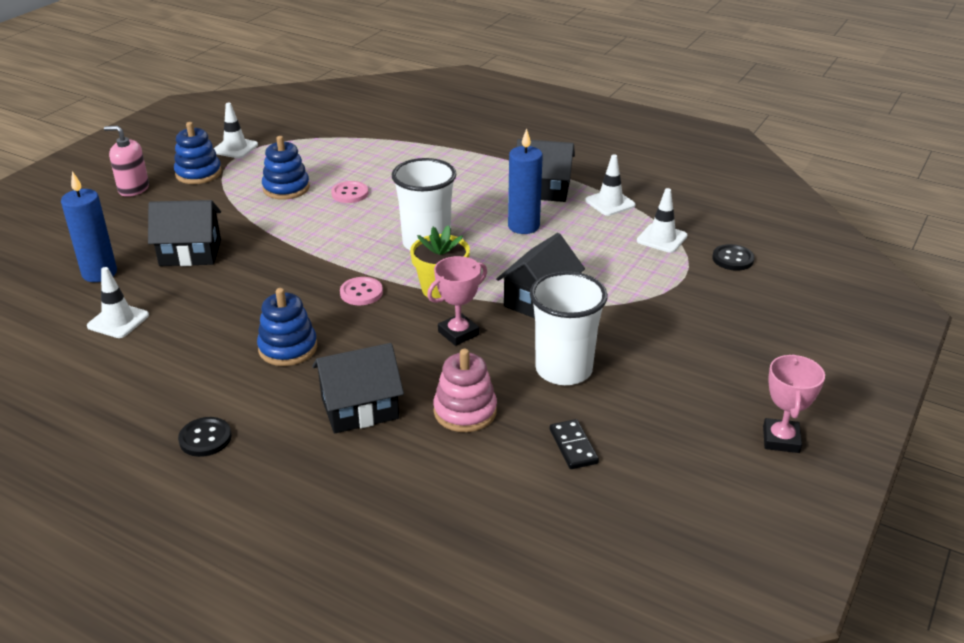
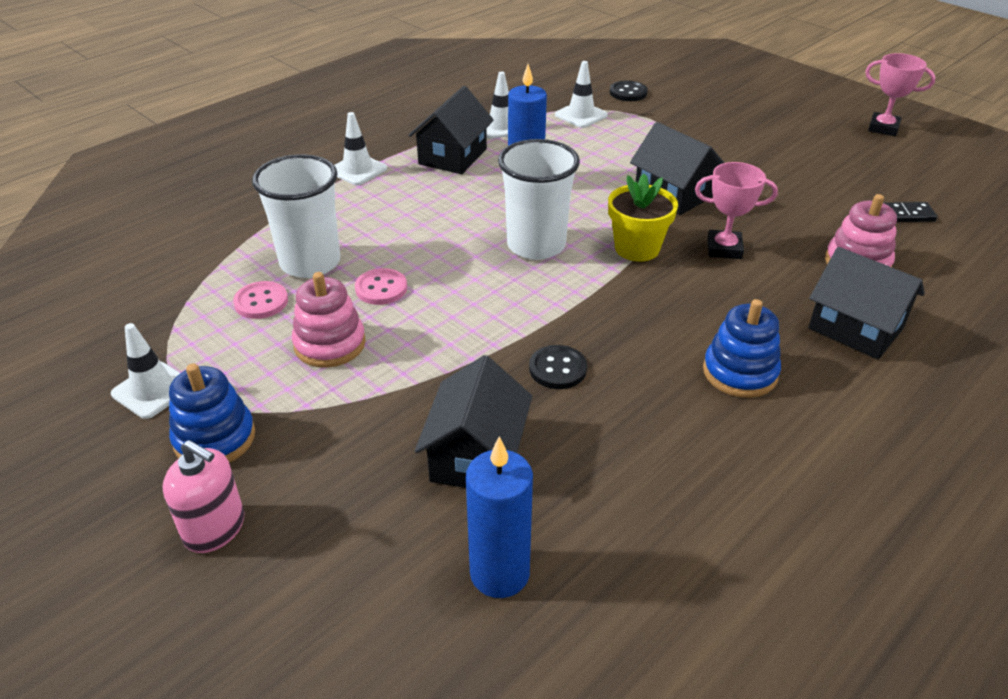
camera: 75 degrees left, 5 degrees up
(118, 321) = (650, 545): white traffic cone -> white traffic cone (358, 170)
(133, 189) = (215, 528): pink soap dispenser -> pink soap dispenser turned 90 degrees counterclockwise
(205, 438) = (921, 454): black button -> black button (557, 369)
(286, 188) = (330, 344): blue stacking toy -> pink stacking toy
(359, 408) = (855, 328): black house -> black house turned 45 degrees counterclockwise
(361, 293) = (630, 304): pink button -> pink button (261, 302)
(458, 333) = (724, 249): pink trophy -> pink trophy turned 60 degrees counterclockwise
(563, 370) = (791, 201): white cup -> white cup (310, 263)

